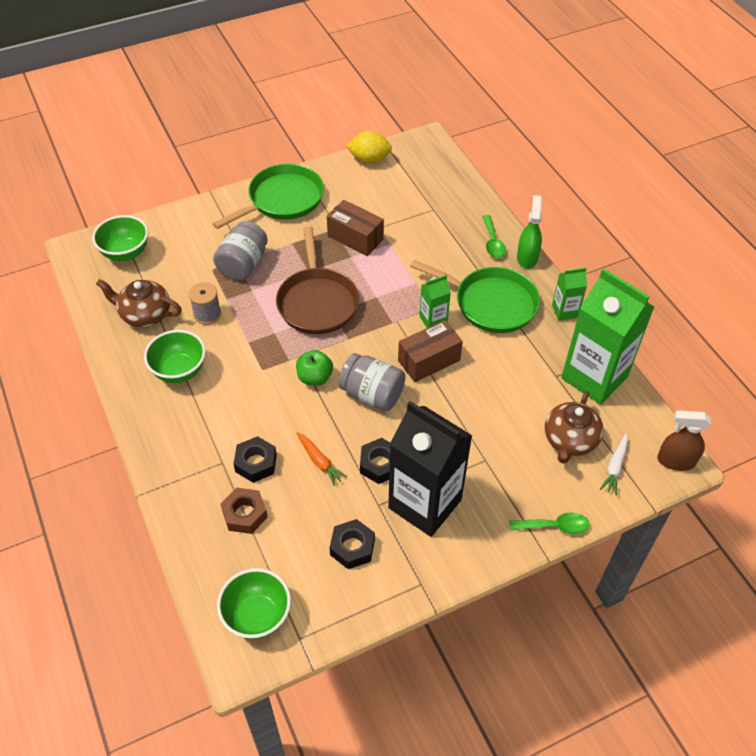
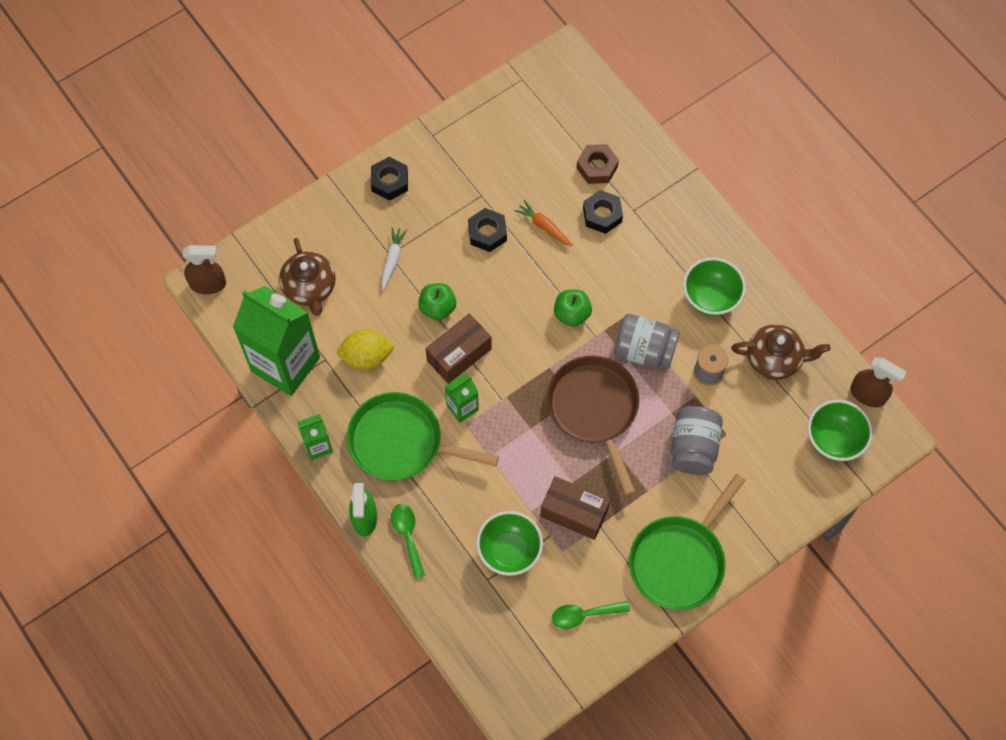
camera: 170 degrees right, 15 degrees up
(80, 278) = (868, 394): none -> brown spray bottle
(257, 616) = (560, 89): green bowl -> green bowl (509, 551)
(352, 547) = (496, 155): black nut -> black nut (389, 182)
(369, 159) = (587, 657): yellow lemon -> yellow lemon (366, 357)
(372, 394) = (510, 305): grey jar -> grey jar (644, 350)
(425, 504) = (439, 203): black carton -> none
(443, 403) = (437, 308): none -> green apple
(554, 526) = (322, 202): green spoon -> green spoon (584, 615)
(569, 440) = (310, 288): brown teapot -> brown teapot turned 150 degrees clockwise
(614, 467) = (267, 267): white carrot -> white carrot (392, 260)

